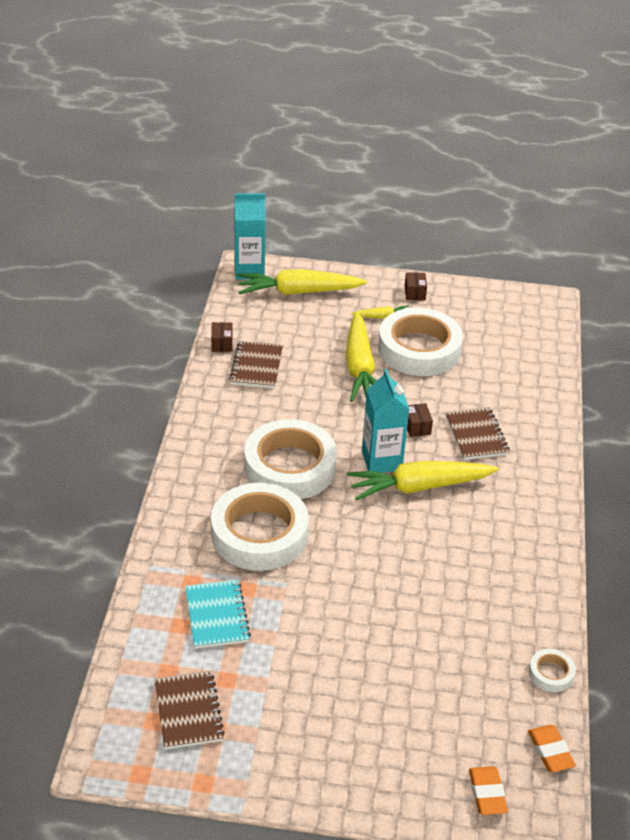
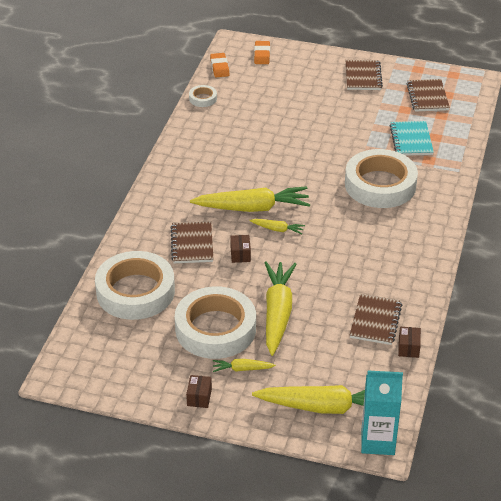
camera: 170 degrees left, 0 degrees up
(290, 467) = (353, 229): white tape -> white tape (135, 291)
(300, 752) = (363, 76): none -> brown notebook
(381, 460) = (277, 229): turquoise carton -> yellow carrot

